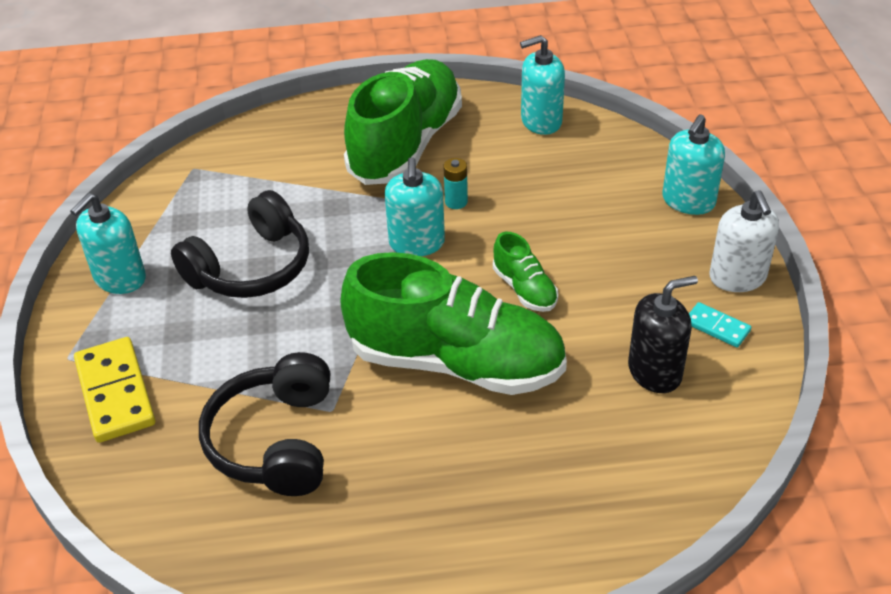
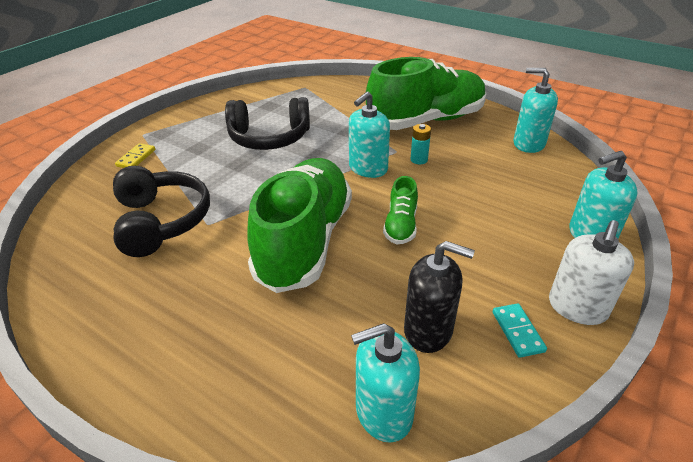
camera: 40 degrees right, 5 degrees down
(115, 392) = (136, 158): yellow domino -> yellow domino, size x0.53
(120, 278) = (209, 114): turquoise soap dispenser -> turquoise soap dispenser (383, 412)
(275, 441) = (161, 221): black headphones -> black headphones turned 120 degrees clockwise
(456, 362) = (305, 241): green shoe -> green shoe turned 135 degrees counterclockwise

